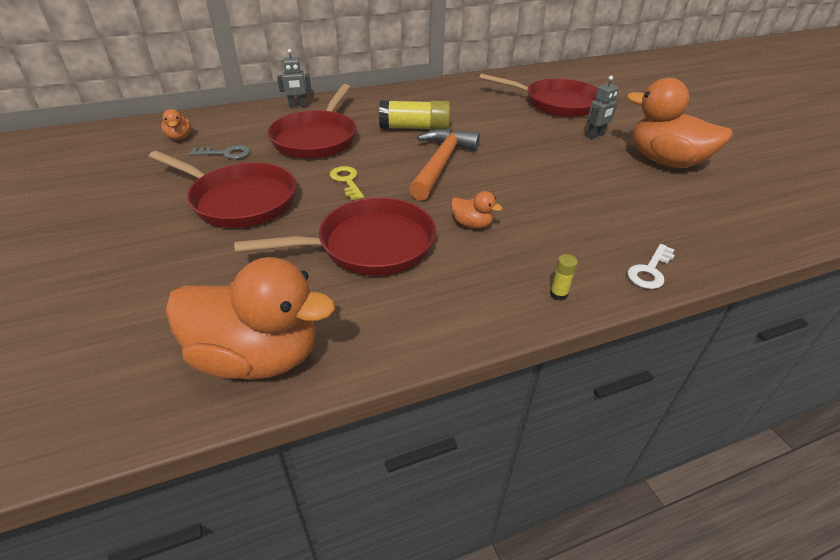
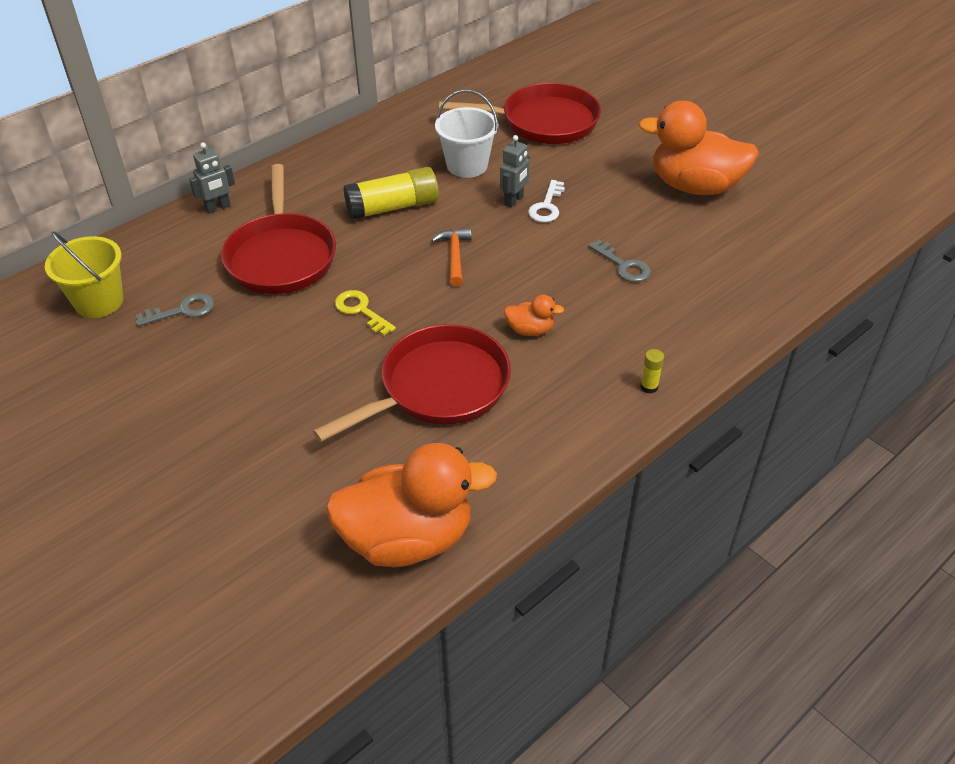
camera: 20 degrees left, 5 degrees up
(180, 137) = (99, 302): orange duck -> yellow bucket
(239, 200) = (253, 373): red pan -> none
(441, 164) = (454, 256): orange hammer -> orange hammer, size x0.53
(484, 116) = (467, 165): none -> white bucket
(577, 199) = (623, 266): none -> grey key
(595, 135) = (608, 165): grey robot -> grey robot (514, 200)
(650, 271) = (721, 335): white key -> white key (546, 206)

